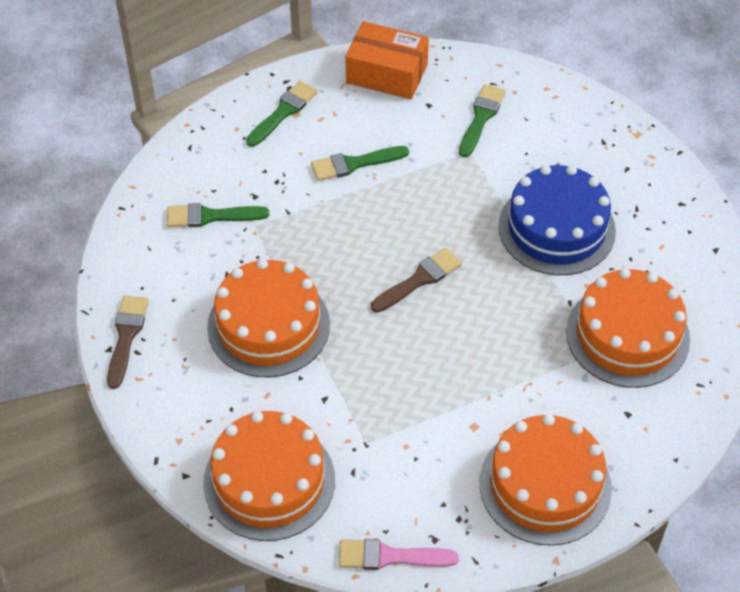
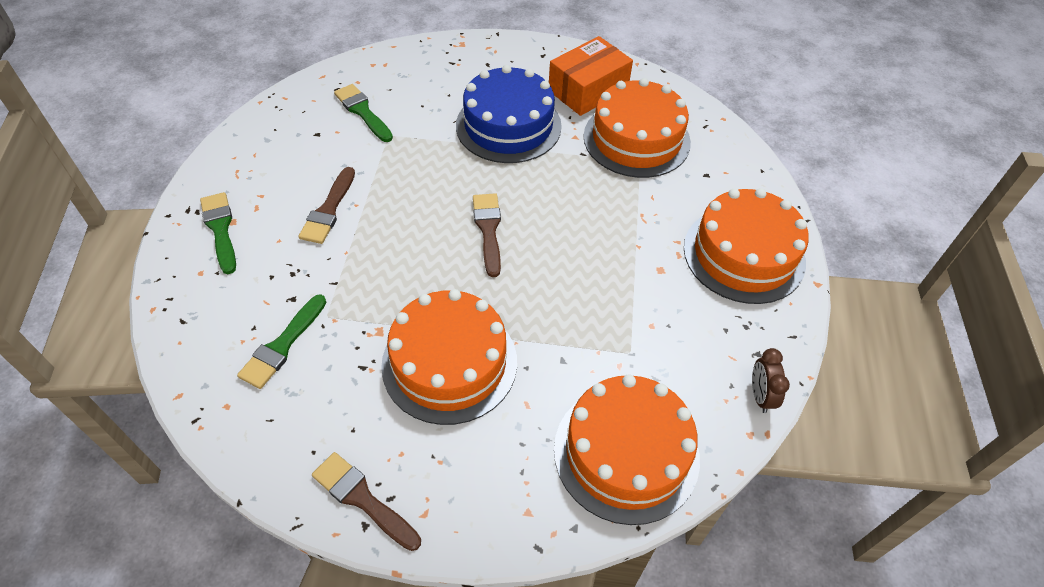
camera: 60 degrees left, 0 degrees up
(354, 164) = (328, 210): green brush -> brown brush
(387, 73) = (256, 141): orange box -> orange box (588, 90)
(390, 556) = (760, 396): pink brush -> brown clock

